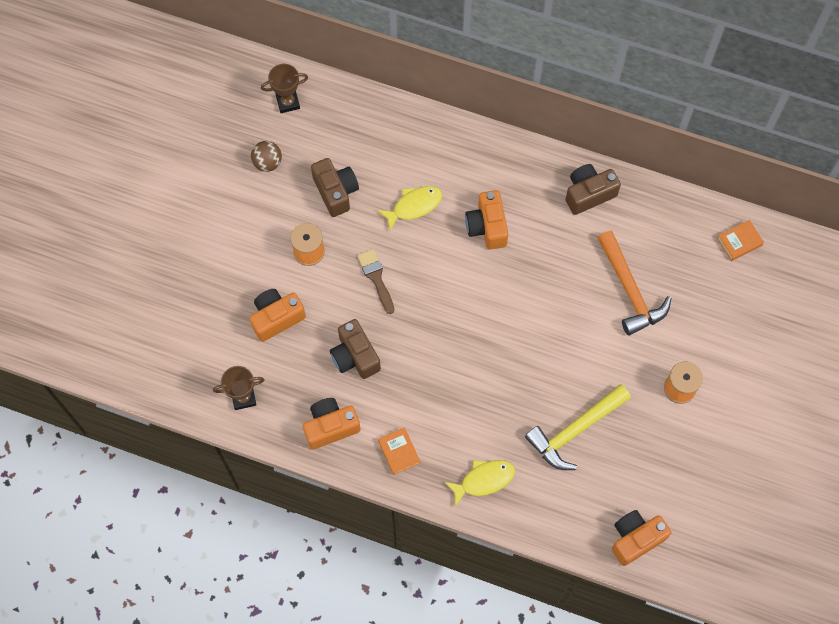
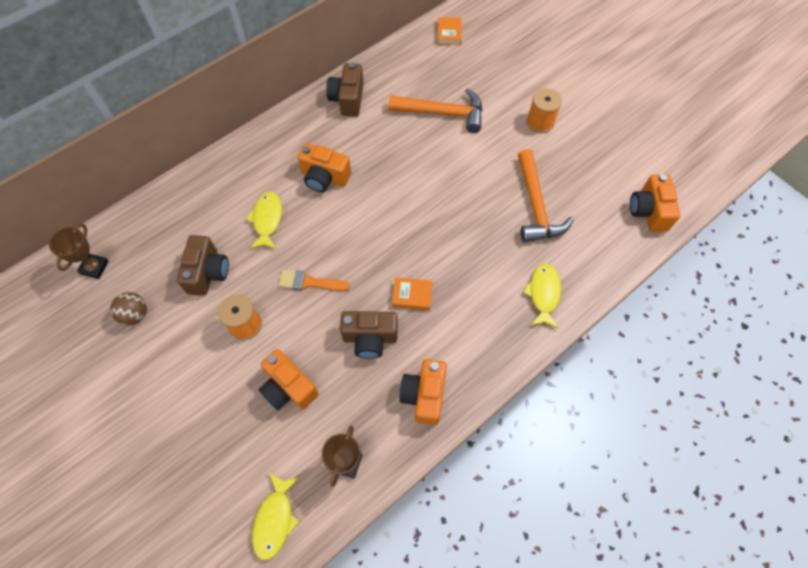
camera: 60 degrees left, 5 degrees down
(174, 370) = (275, 520): none -> yellow fish
(276, 318) = (288, 388): orange camera -> orange camera turned 45 degrees counterclockwise
(336, 192) = (208, 273): brown camera -> brown camera turned 90 degrees clockwise
(376, 278) = (309, 282): brown brush -> orange brush
(399, 452) = (481, 348): orange book -> orange book (412, 295)
(575, 430) = (536, 205): yellow hammer -> orange hammer

